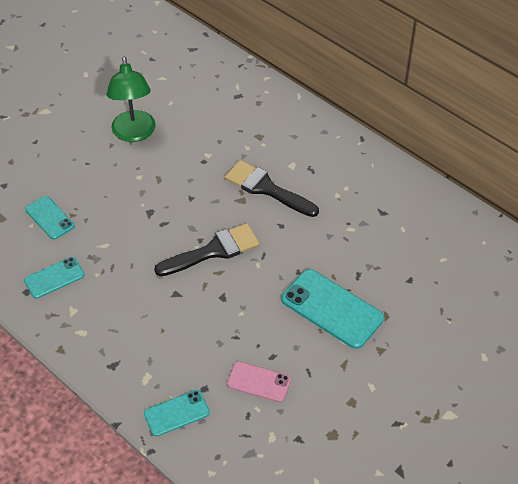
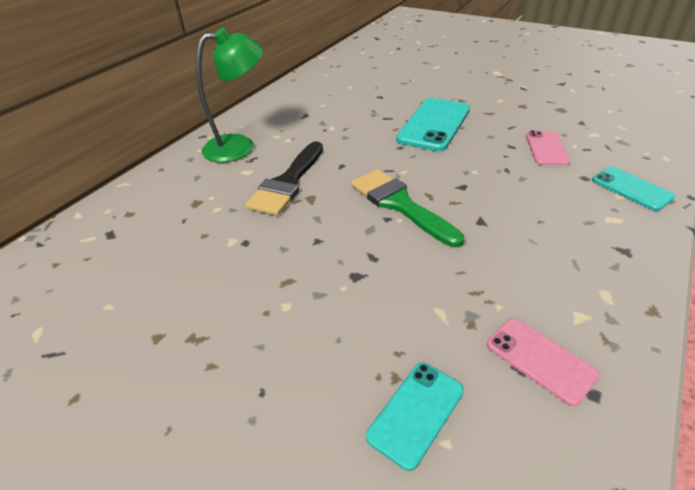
camera: 100 degrees left, 10 degrees down
(54, 278) = (540, 360): turquoise phone -> pink phone
(134, 133) = (183, 337): green lamp -> green lamp (240, 146)
(213, 251) = (400, 204): black brush -> green brush

